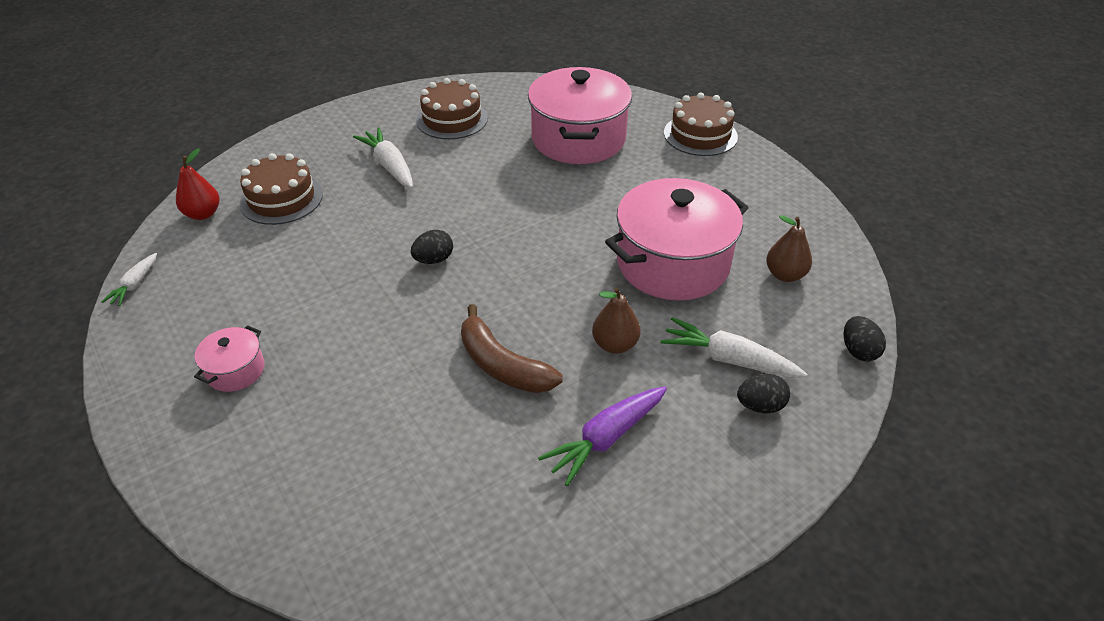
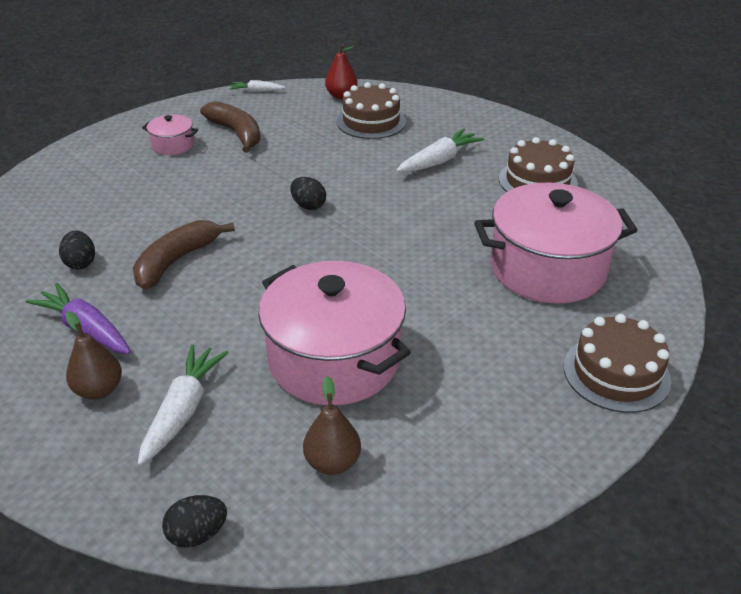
camera: 80 degrees right, 5 degrees down
(241, 308) = (236, 133): none -> brown banana
(615, 344) = (203, 325): brown pear -> brown pear (99, 390)
(760, 406) = (115, 436): black egg -> black egg (80, 263)

